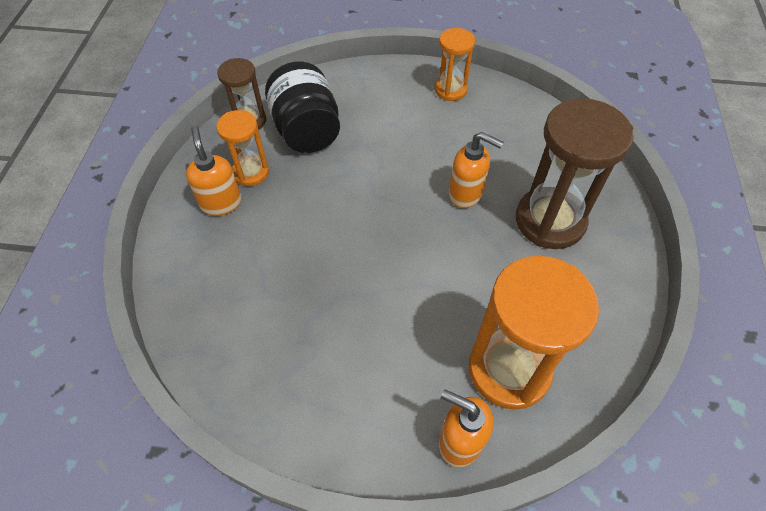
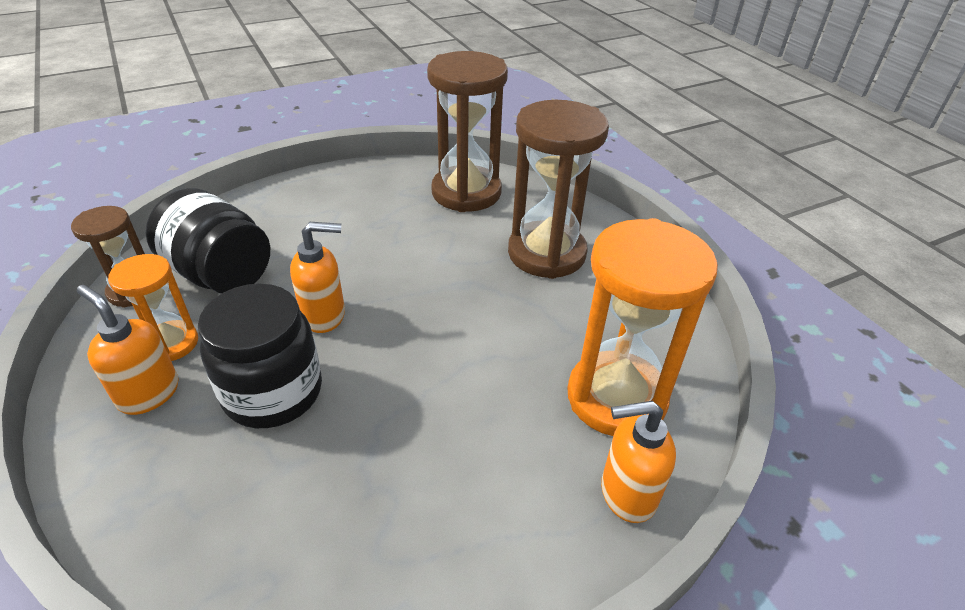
camera: 35 degrees left, 15 degrees down
(288, 239) = (273, 392): none -> black jar
(450, 90) = (364, 183): orange hourglass -> none
(466, 194) = (449, 263): orange soap dispenser -> orange soap dispenser (324, 316)
(526, 132) = (466, 192): none -> brown hourglass

